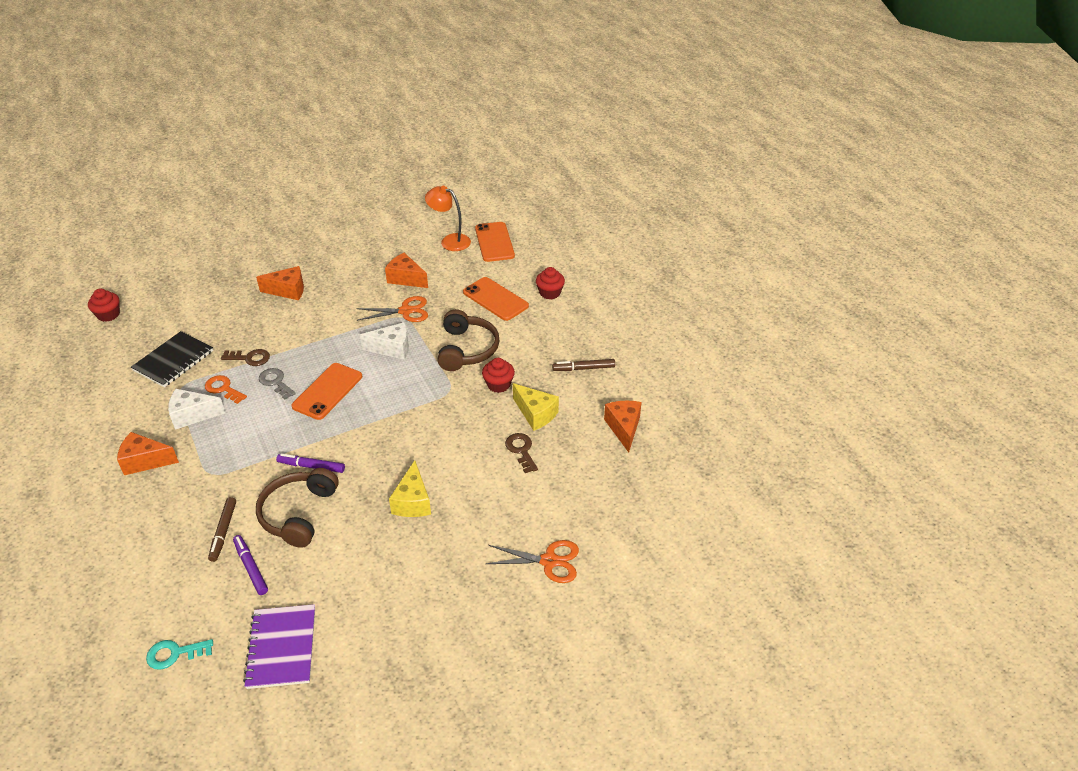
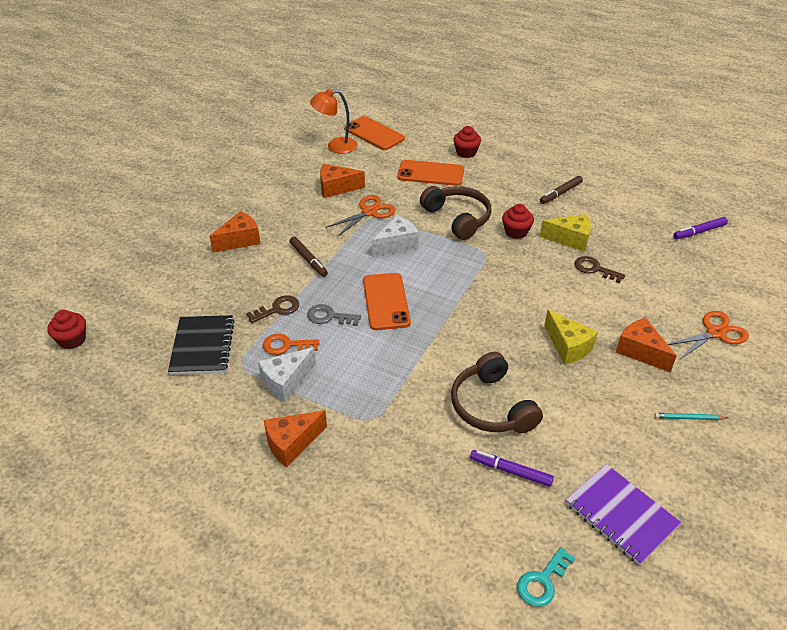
camera: 35 degrees left, 0 degrees up
(223, 532) = (448, 458): brown marker -> brown marker (308, 260)
(311, 466) = (452, 365): purple marker -> purple marker (699, 232)
(428, 613) = (688, 418): none -> turquoise pencil
(623, 428) = (641, 220): orange cheese -> orange cheese (640, 351)

